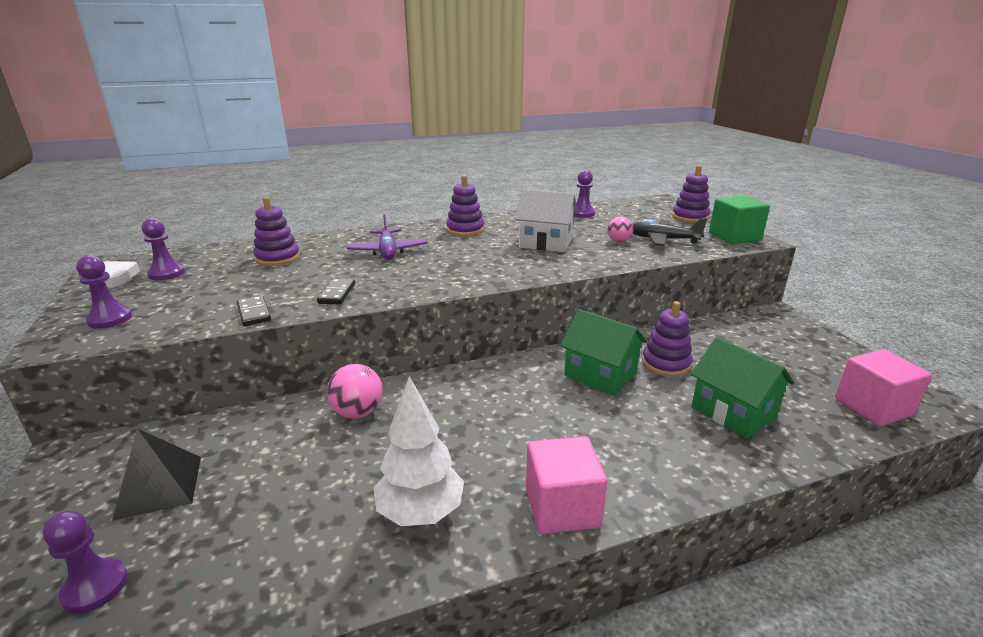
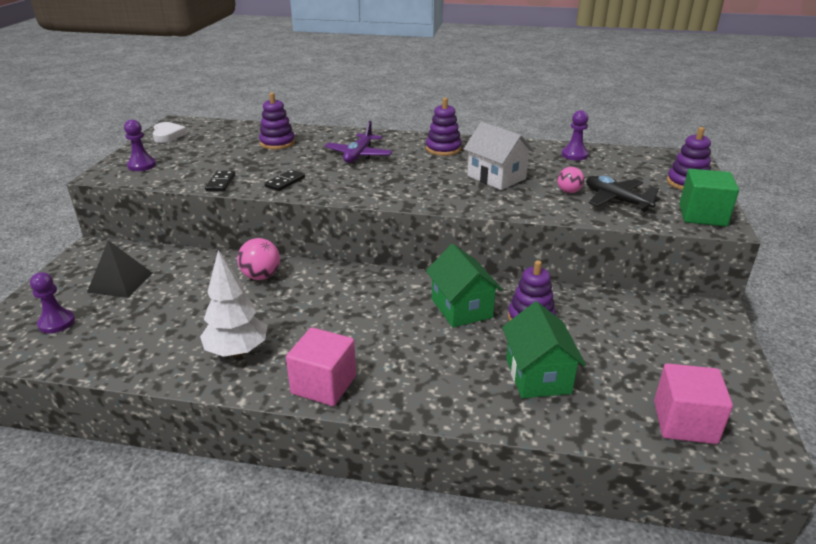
camera: 30 degrees right, 5 degrees up
(167, 273) = (199, 139): purple pawn -> none

